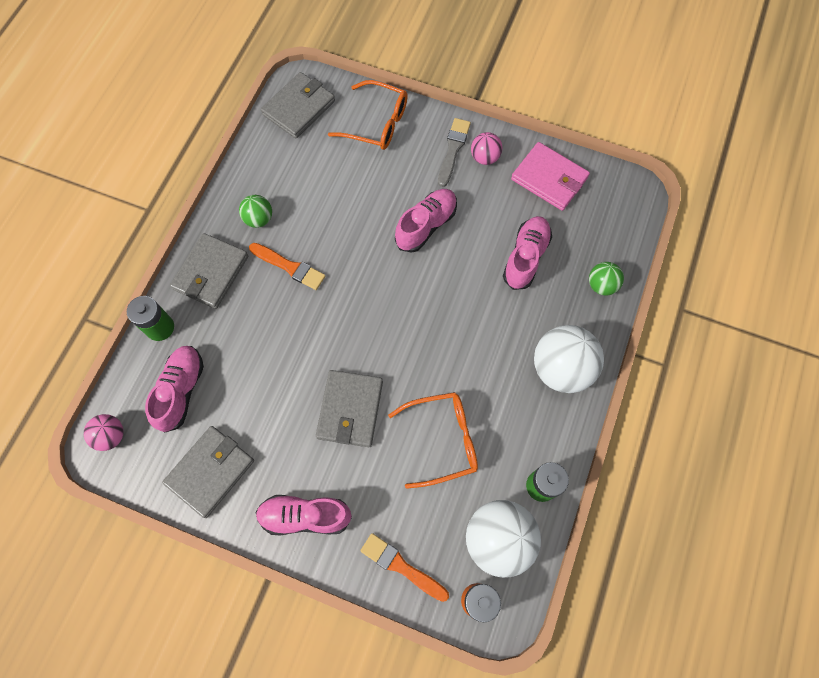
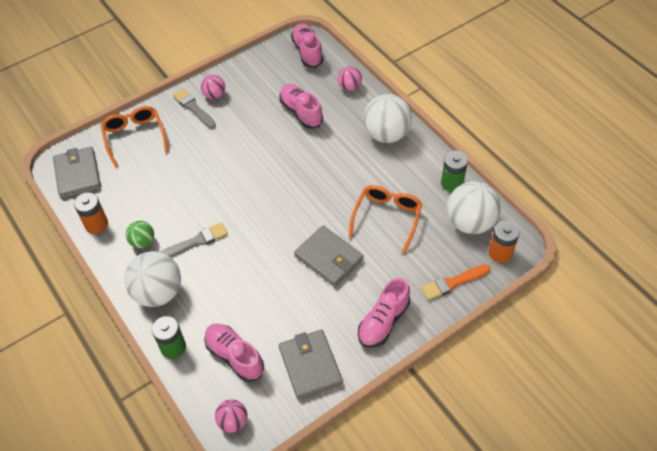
camera: 55 degrees left, 15 degrees down
(211, 273) = (158, 292): grey wallet -> white ball
(253, 165) = (96, 224): none -> orange battery
(289, 267) = (196, 241): orange brush -> grey brush
(377, 123) = (135, 137): orange glasses -> orange glasses turned 75 degrees counterclockwise
(426, 225) = (234, 150): pink shoe -> pink shoe (307, 52)
(549, 178) = (258, 72): pink wallet -> none
(601, 285) = (349, 87): green ball -> pink ball

